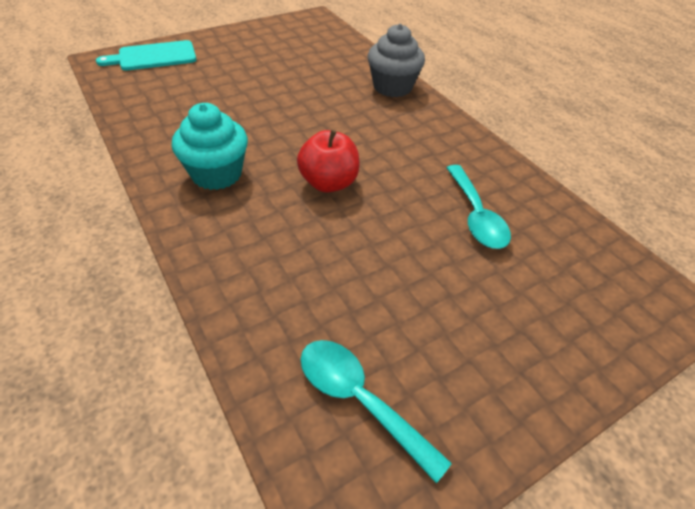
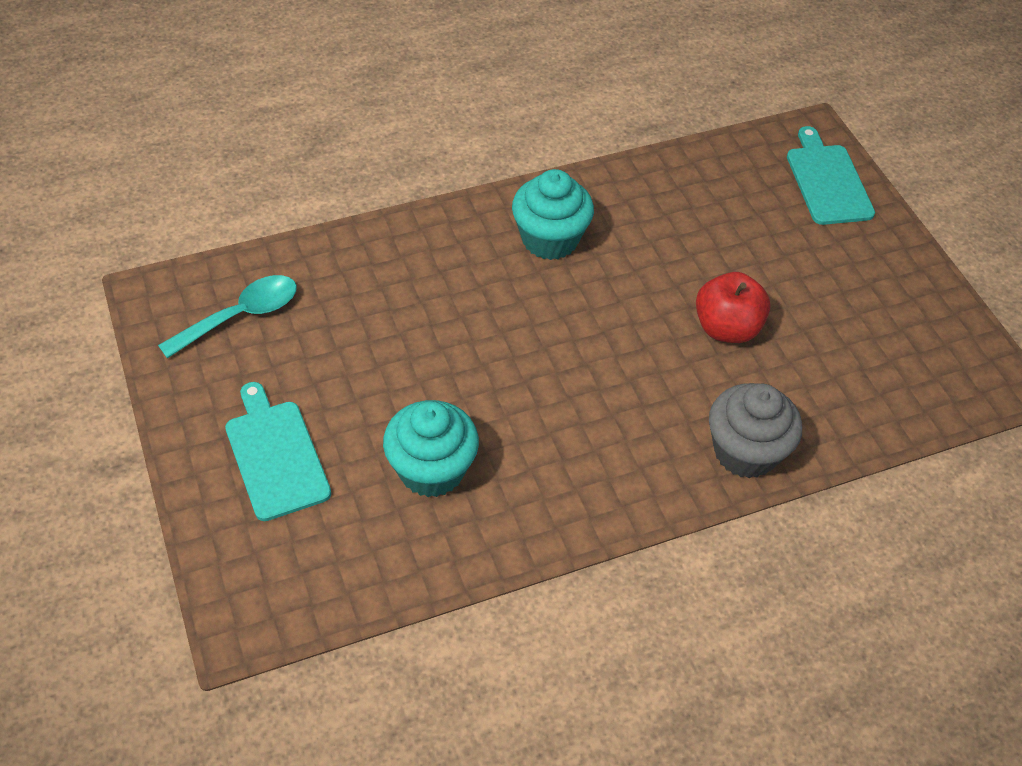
camera: 100 degrees right, 5 degrees up
(328, 183) = (518, 336): red apple -> red apple (726, 328)
(476, 216) = (431, 470): turquoise spoon -> turquoise cupcake
(517, 321) = (276, 455): none -> turquoise cutting board

